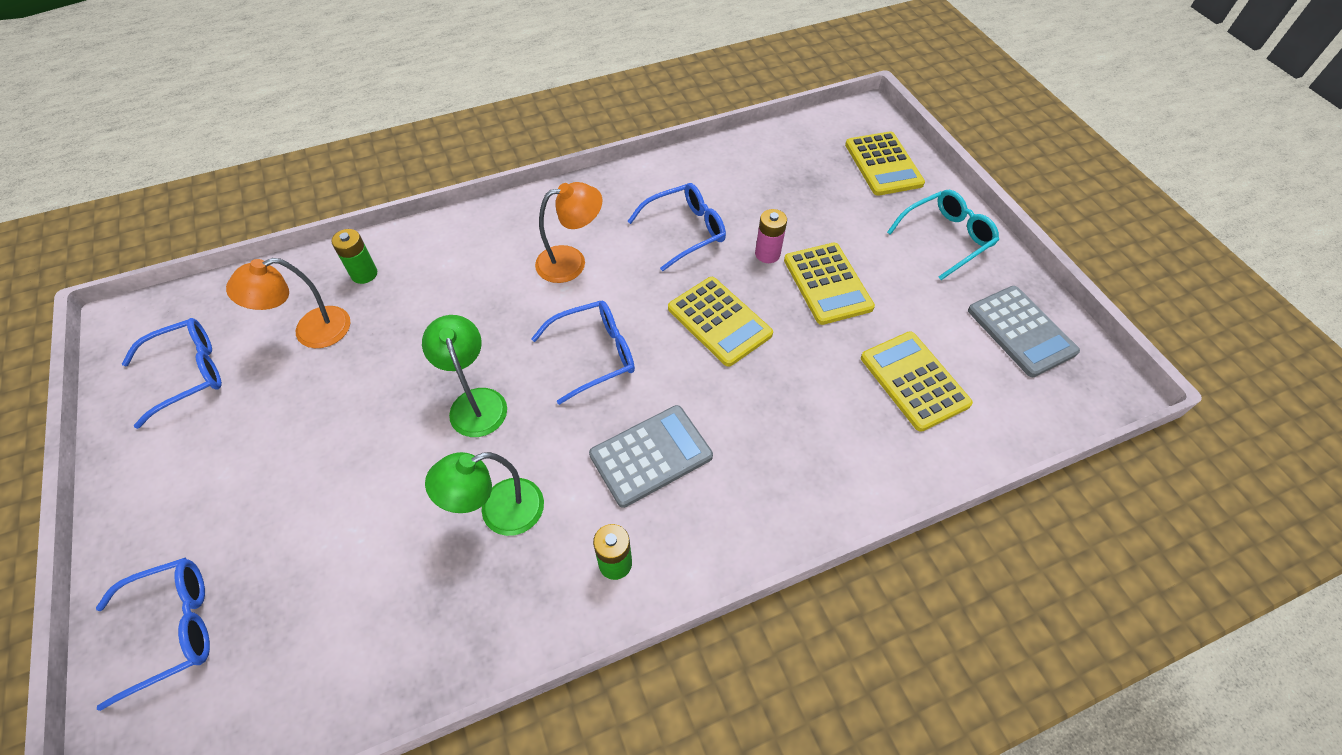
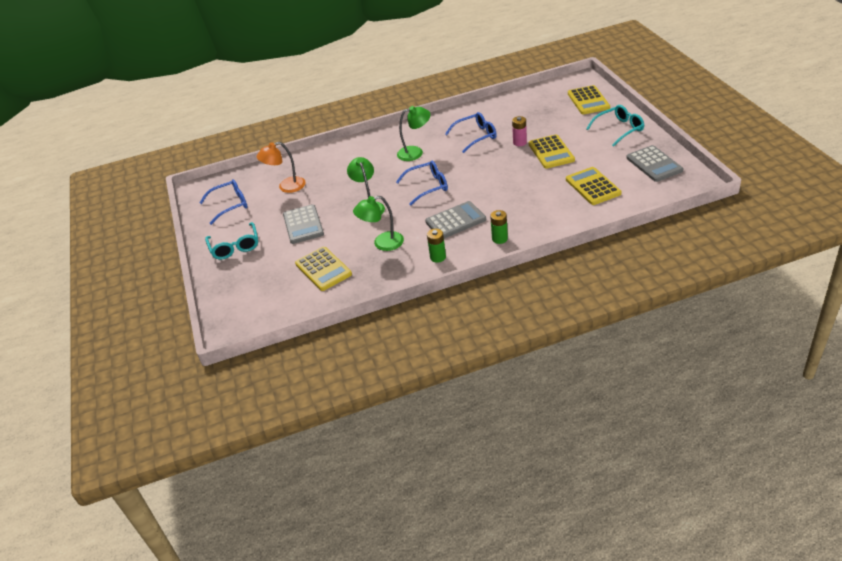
camera: 10 degrees right, 15 degrees down
(172, 629) = (239, 286): blue glasses -> none
(181, 499) = (235, 247): none -> turquoise glasses
(335, 443) = (303, 225): none -> grey calculator
(364, 274) = (310, 164): green battery -> green battery (499, 239)
(571, 262) = (415, 152): orange lamp -> green lamp
(719, 321) = (492, 170): yellow calculator -> yellow calculator (323, 269)

